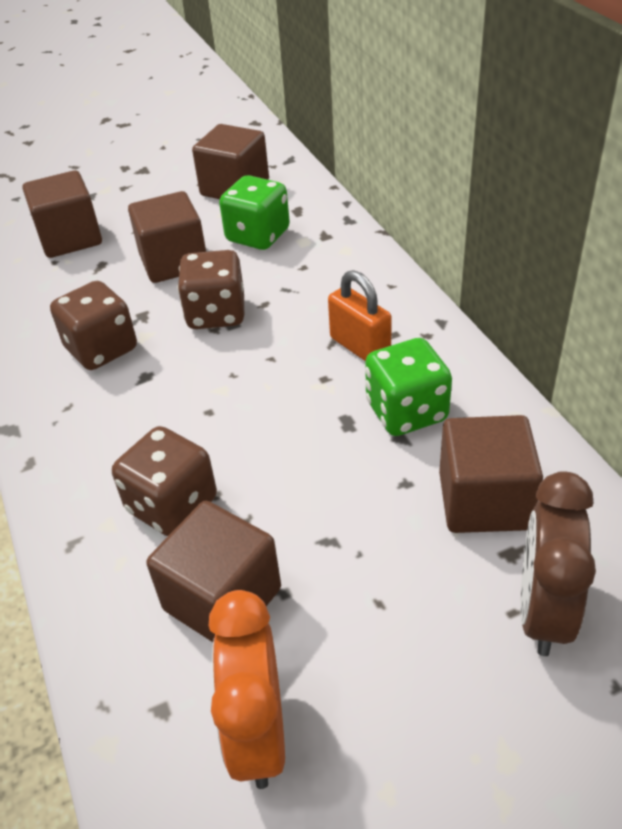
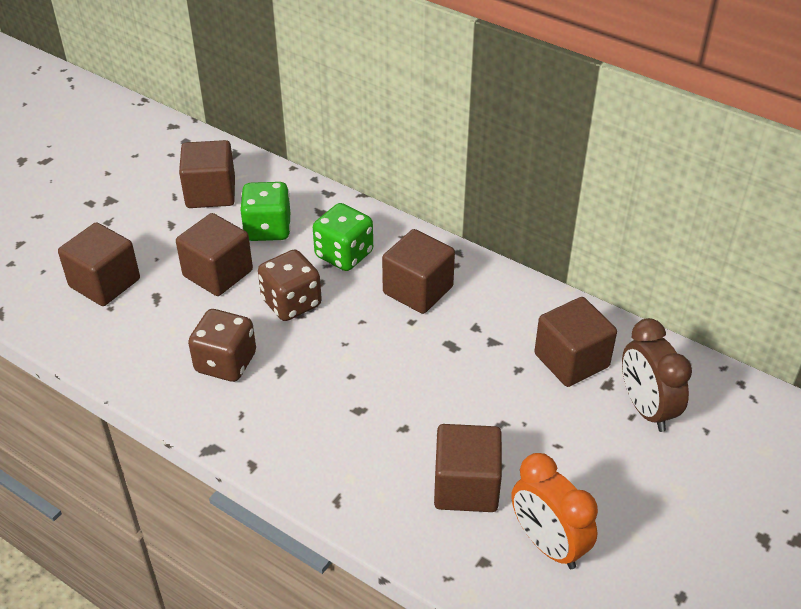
camera: 35 degrees left, 0 degrees up
(172, 505) = (383, 447): brown dice -> none
(360, 347) = (418, 290): orange padlock -> brown cube
(406, 412) = (483, 323): green dice -> green dice (344, 255)

